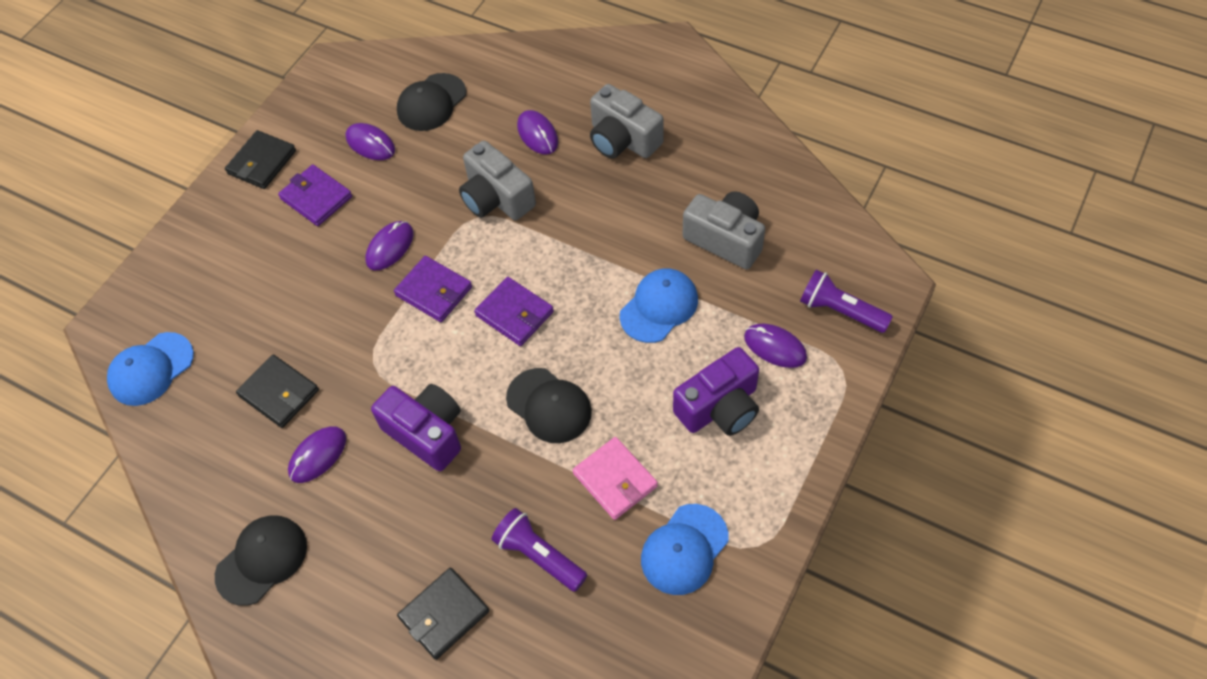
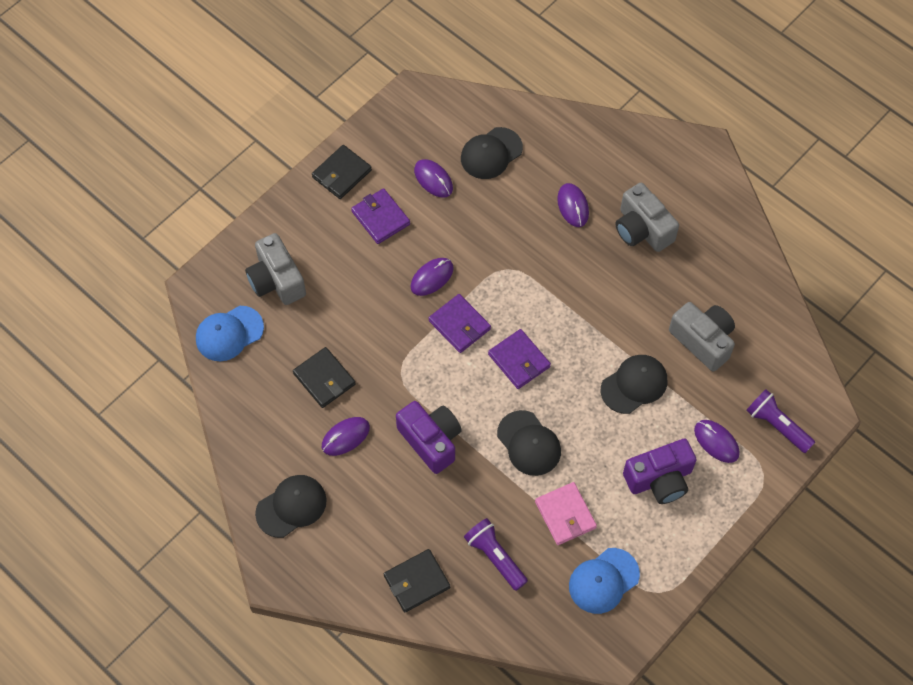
camera: 10 degrees right, 5 degrees up
(496, 198) = (526, 256): grey camera -> grey camera (276, 280)
(659, 307) = (634, 385): blue cap -> black cap

